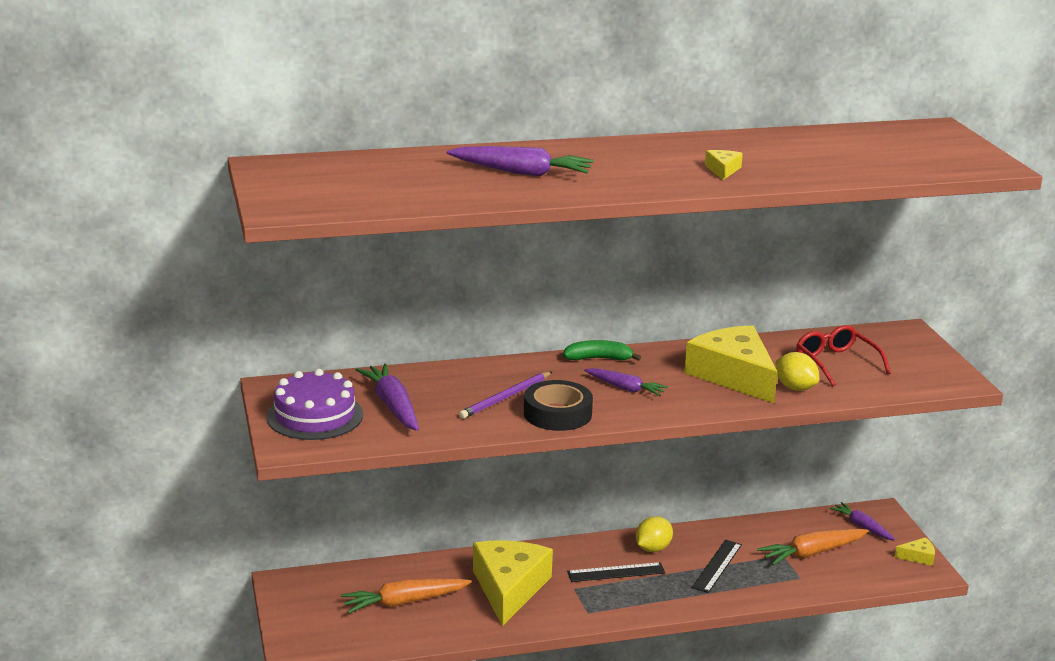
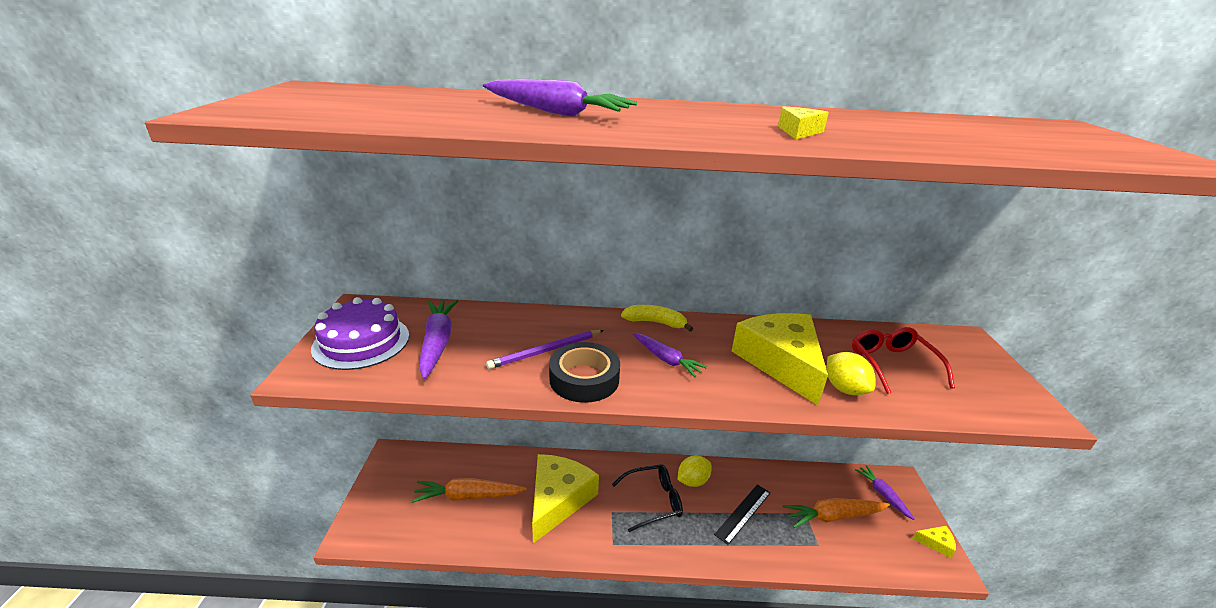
camera: 15 degrees right, 5 degrees up
(599, 358) = (655, 322): green banana -> yellow banana
(616, 572) = (653, 501): black ruler -> black glasses

